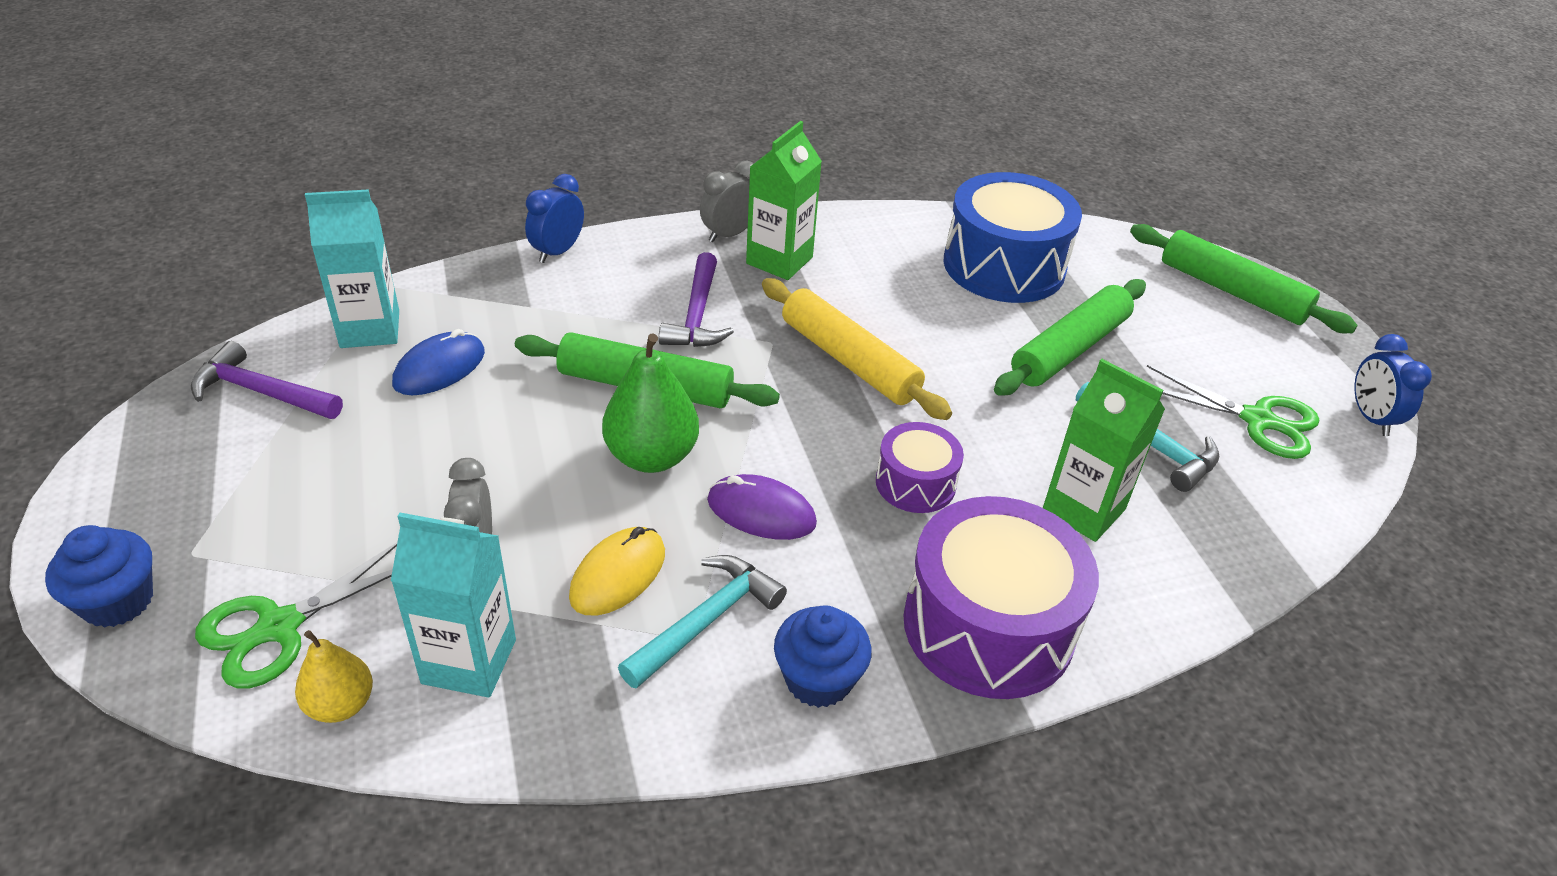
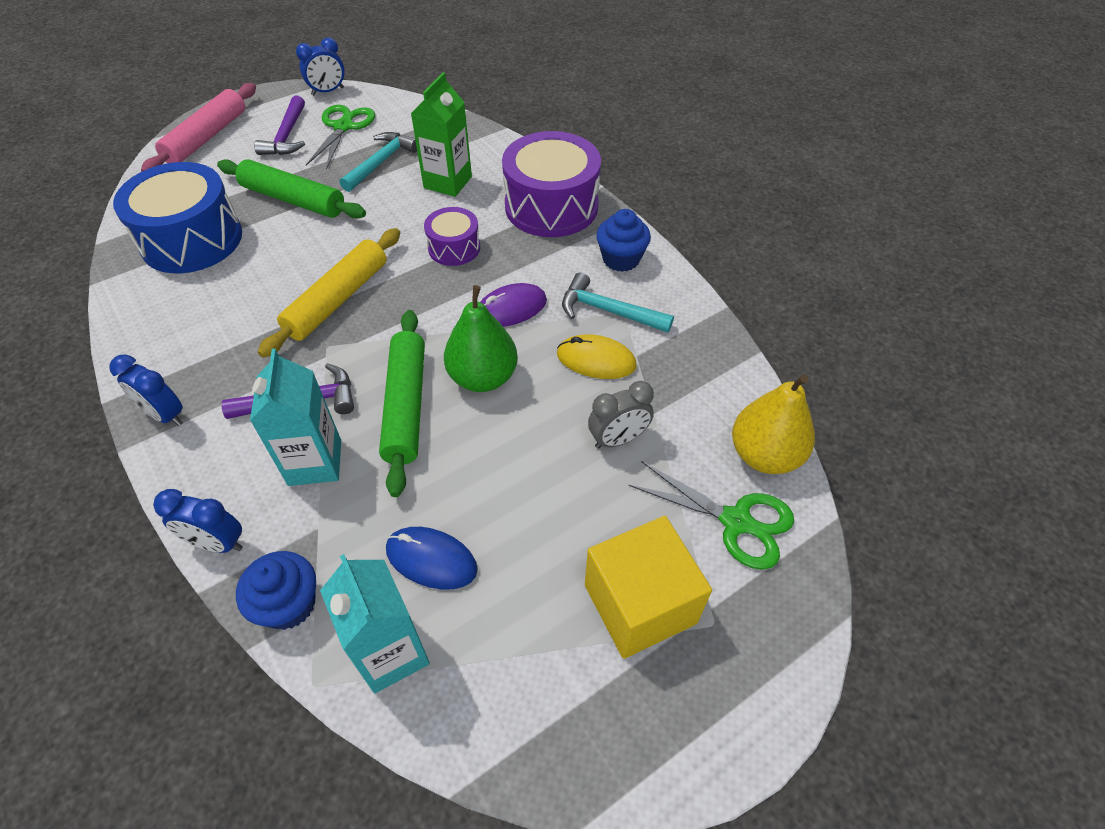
camera: 105 degrees left, 10 degrees up
(118, 601) = (780, 645): blue cupcake -> blue cupcake (289, 604)
(261, 392) = (516, 698): purple hammer -> purple hammer (287, 136)
(265, 502) = (640, 604): none -> yellow cube
(340, 704) = (764, 455): yellow pear -> yellow pear, size x1.64
(469, 661) = (698, 406): turquoise carton -> turquoise carton (315, 462)
(729, 234) = (165, 415): grey clock -> blue clock
(761, 512) = (511, 309): purple mouse -> purple mouse turned 60 degrees clockwise
(779, 260) = (205, 369): green carton -> none
(1232, 291) = (206, 137): green rolling pin -> pink rolling pin

